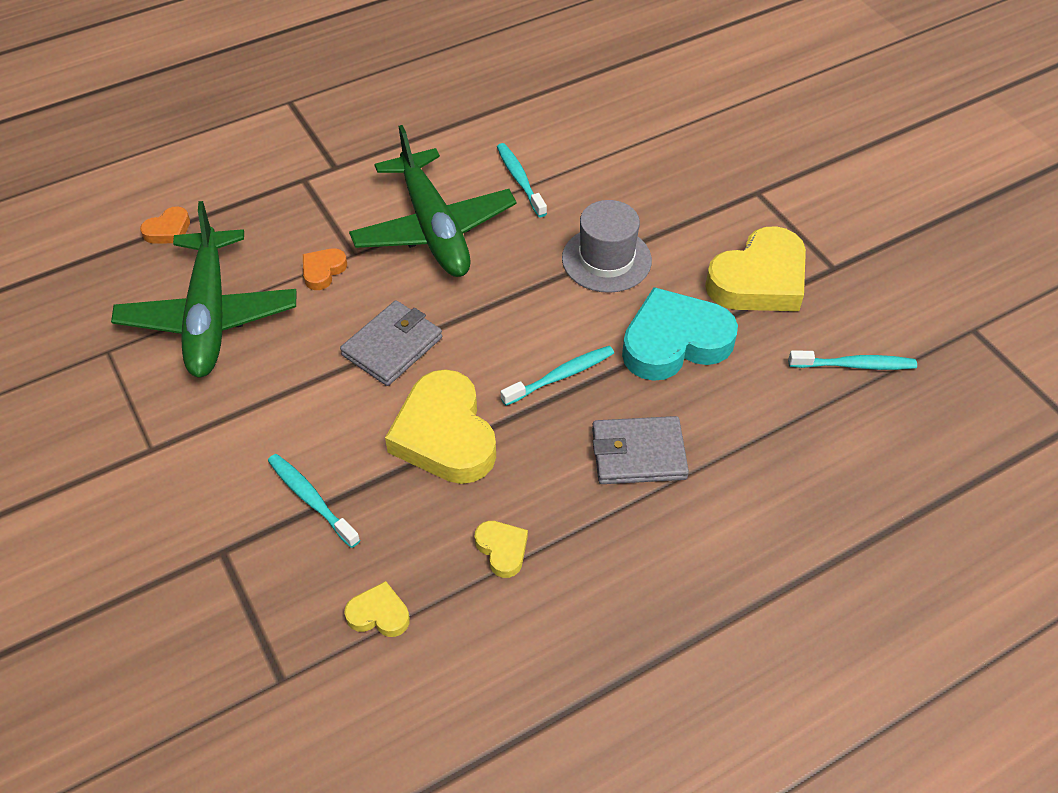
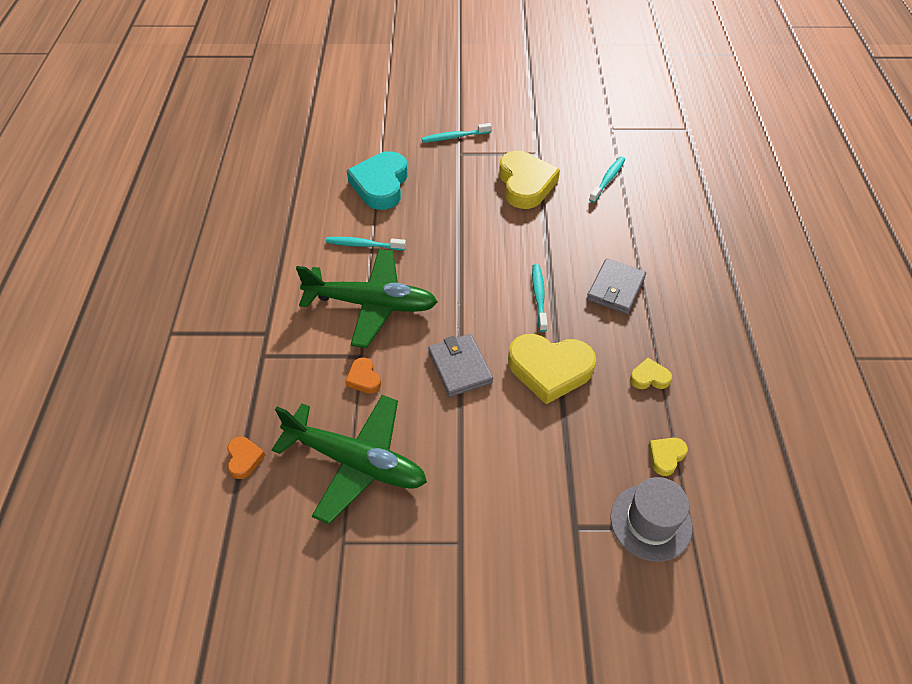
camera: 60 degrees left, 0 degrees up
(311, 499) = (560, 460): turquoise toothbrush -> turquoise toothbrush (454, 137)
(606, 259) = (463, 237): grey hat -> grey hat (650, 522)
(674, 342) = (546, 238): turquoise heart -> turquoise heart (380, 185)

